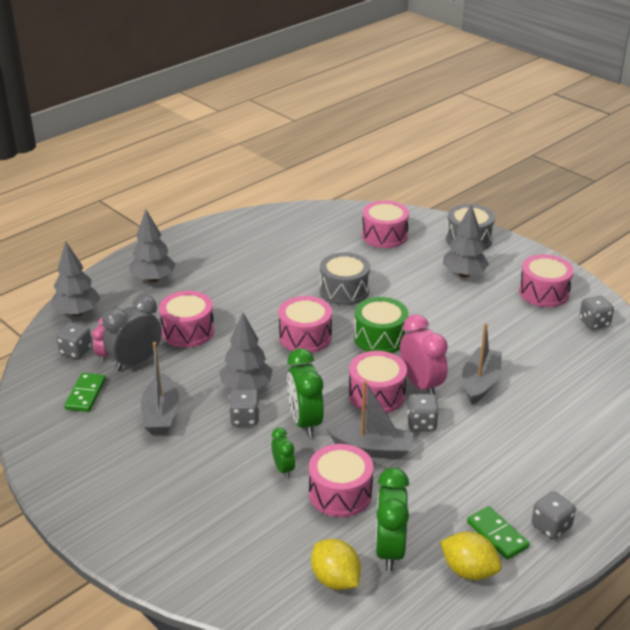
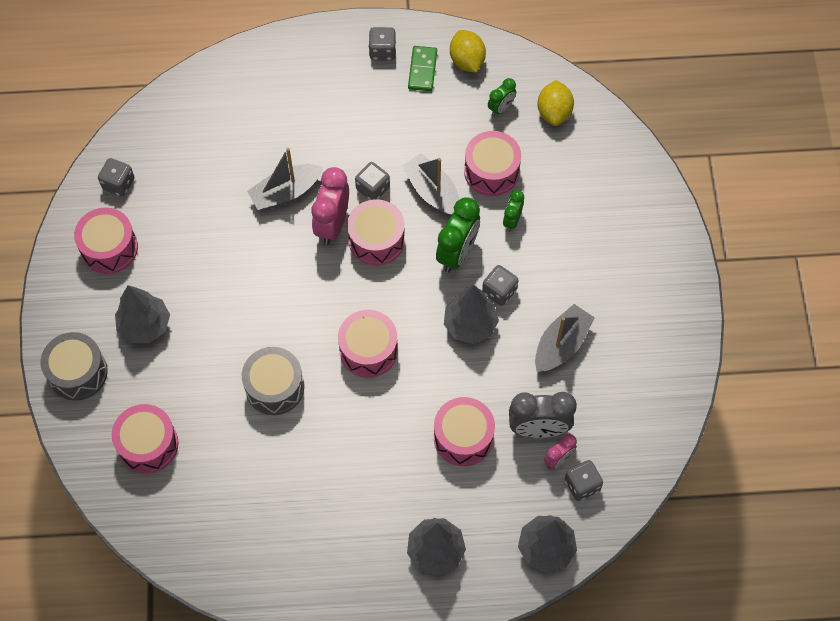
camera: 140 degrees left, 30 degrees up
(86, 394) = (607, 416): green domino -> none
(380, 338) = (308, 300): green drum -> none
(389, 550) = (501, 108): green clock -> green clock, size x0.55

